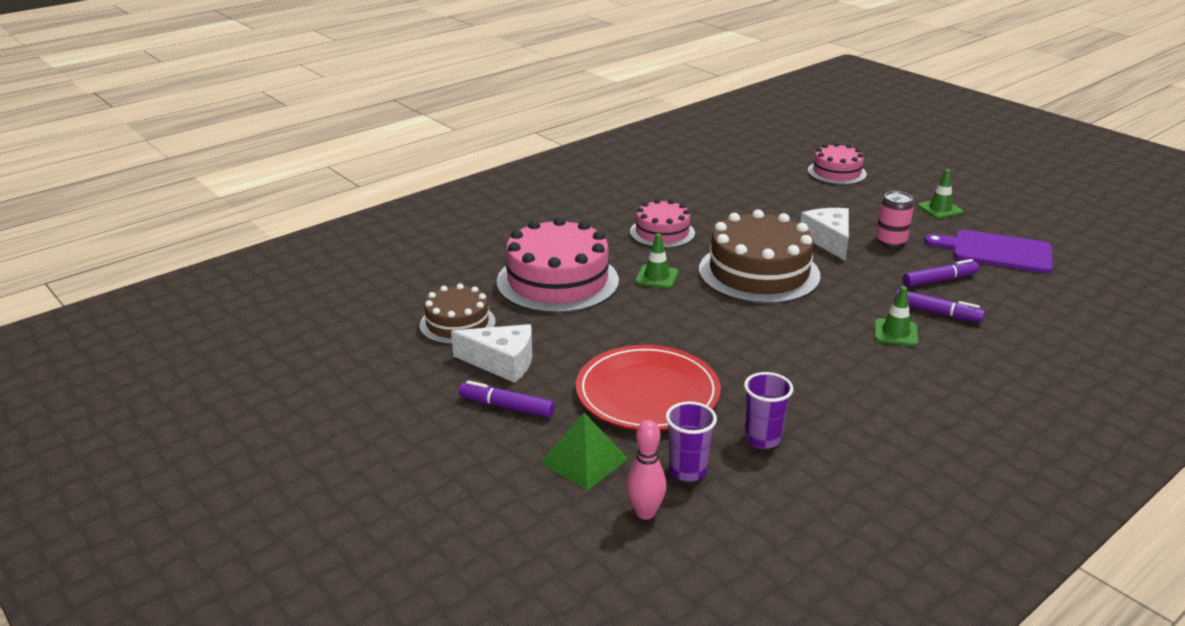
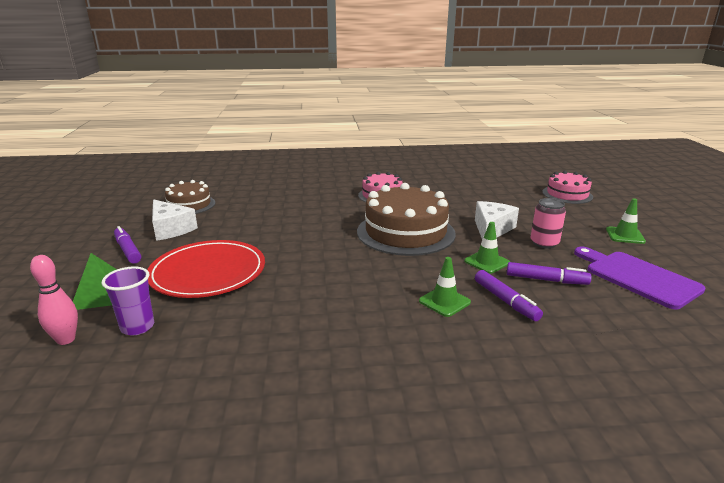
camera: 35 degrees right, 5 degrees down
(557, 281) = (276, 201): pink cake -> none
(656, 277) = (335, 215): green traffic cone -> green traffic cone (487, 262)
(762, 439) = (218, 330): purple cup -> none

